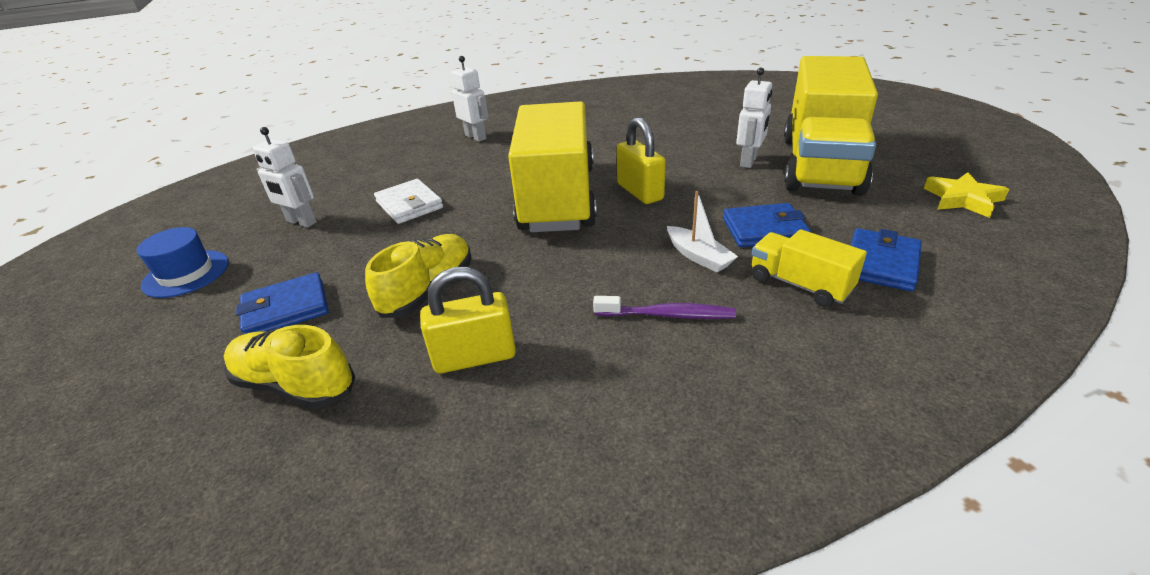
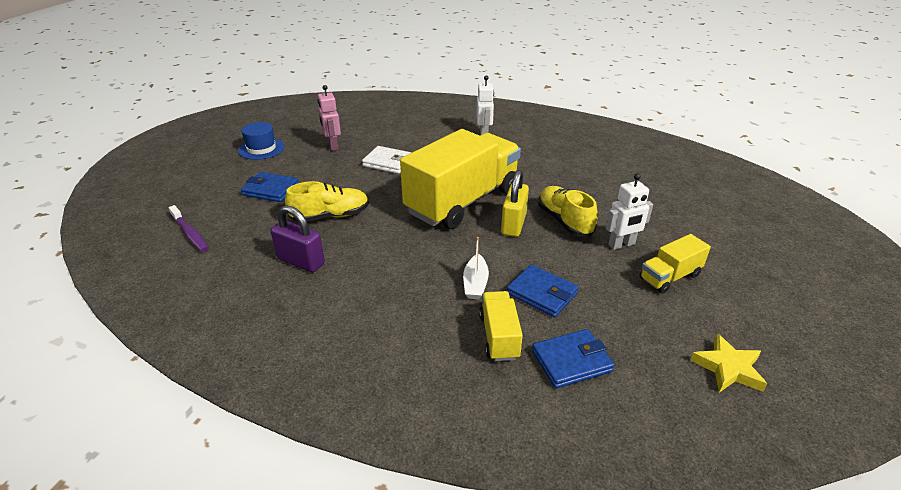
camera: 40 degrees right, 0 degrees up
(295, 384) = (231, 227): yellow shoe -> yellow shoe (564, 221)
(301, 222) = (332, 146): white robot -> pink robot
(409, 205) = (388, 162): white wallet -> white wallet turned 75 degrees counterclockwise
(475, 357) = (301, 261): yellow padlock -> purple padlock
(667, 315) = (405, 302): purple toothbrush -> purple toothbrush (190, 233)
(820, 164) = (669, 277): yellow truck -> yellow truck, size x0.45

